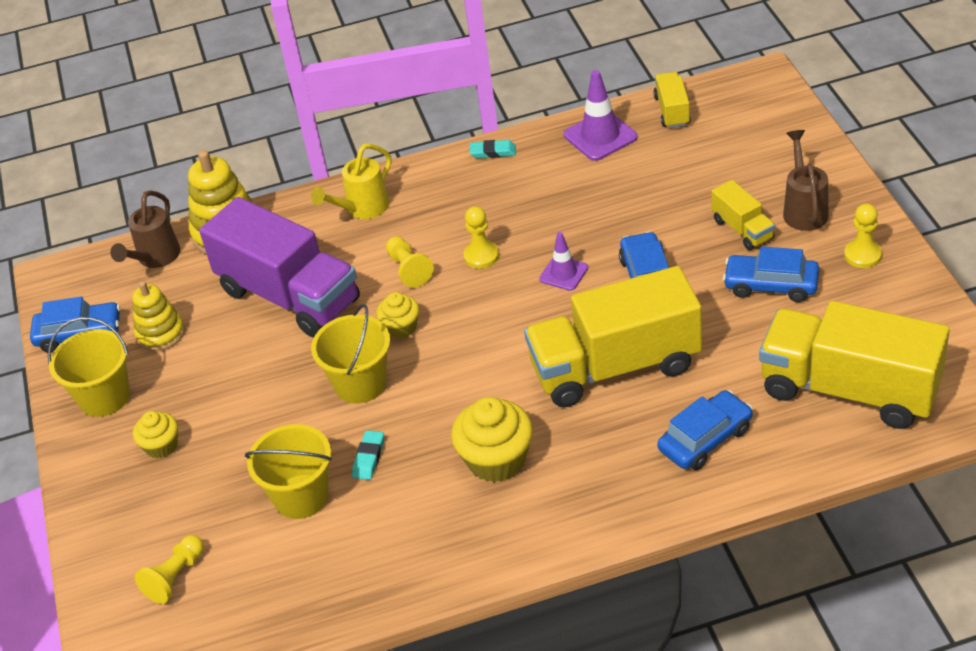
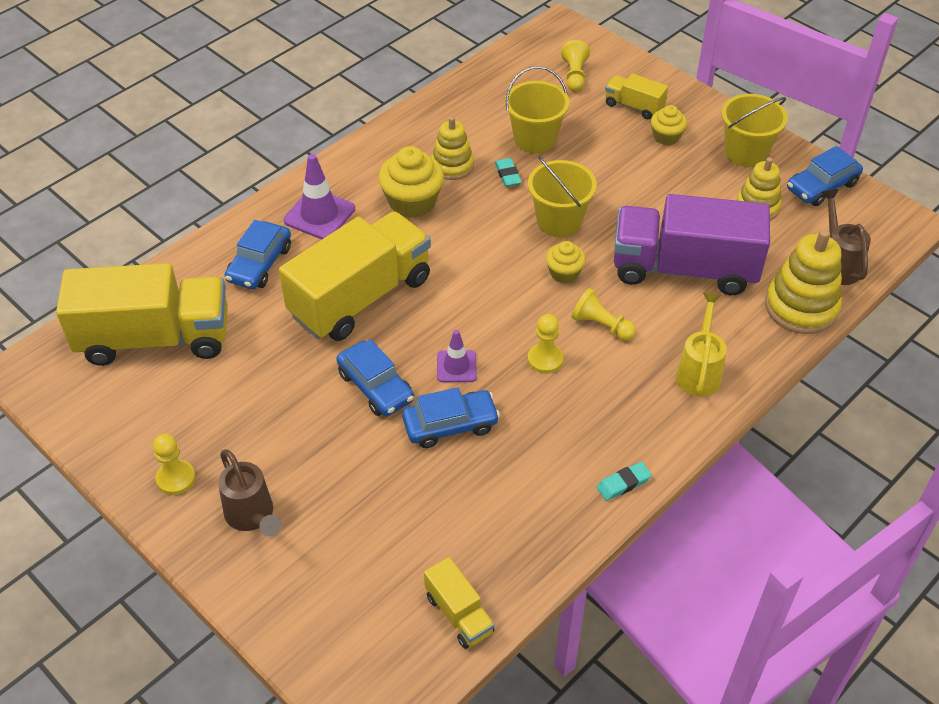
camera: 145 degrees right, 5 degrees up
(420, 493) = (452, 166): none -> yellow stacking toy
(600, 136) = (520, 546): purple traffic cone -> purple traffic cone (319, 215)
(742, 229) = (307, 471): yellow truck -> yellow truck (634, 106)
(771, 285) = (255, 416): blue car -> blue car (450, 425)

